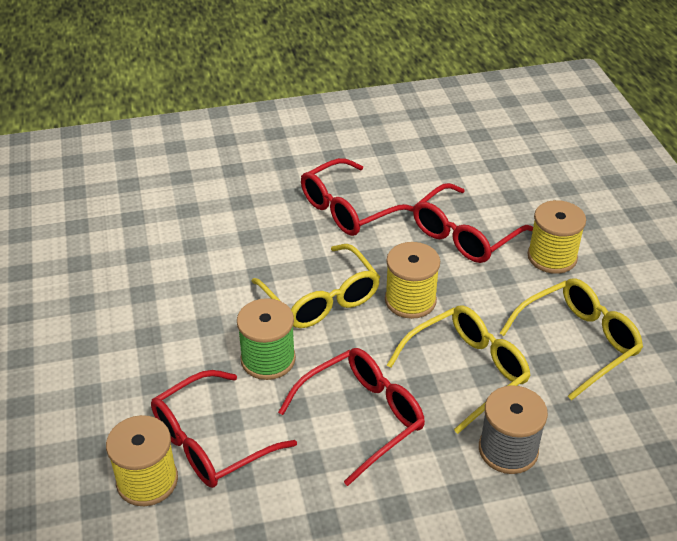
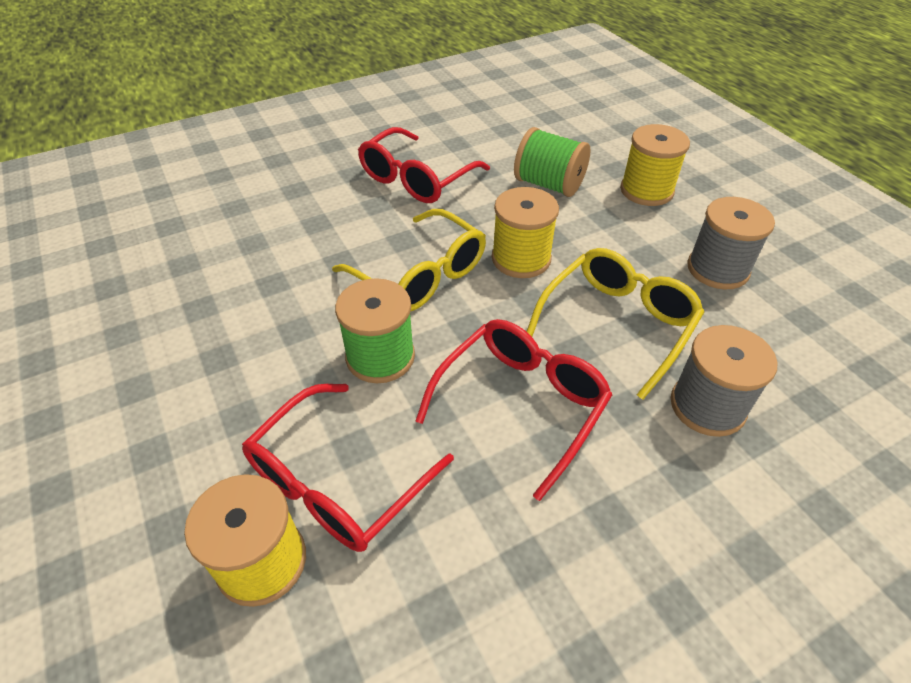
camera: 15 degrees left, 5 degrees up
(464, 235) = (549, 185): red glasses -> green spool
(578, 342) = (717, 269): yellow glasses -> grey spool

